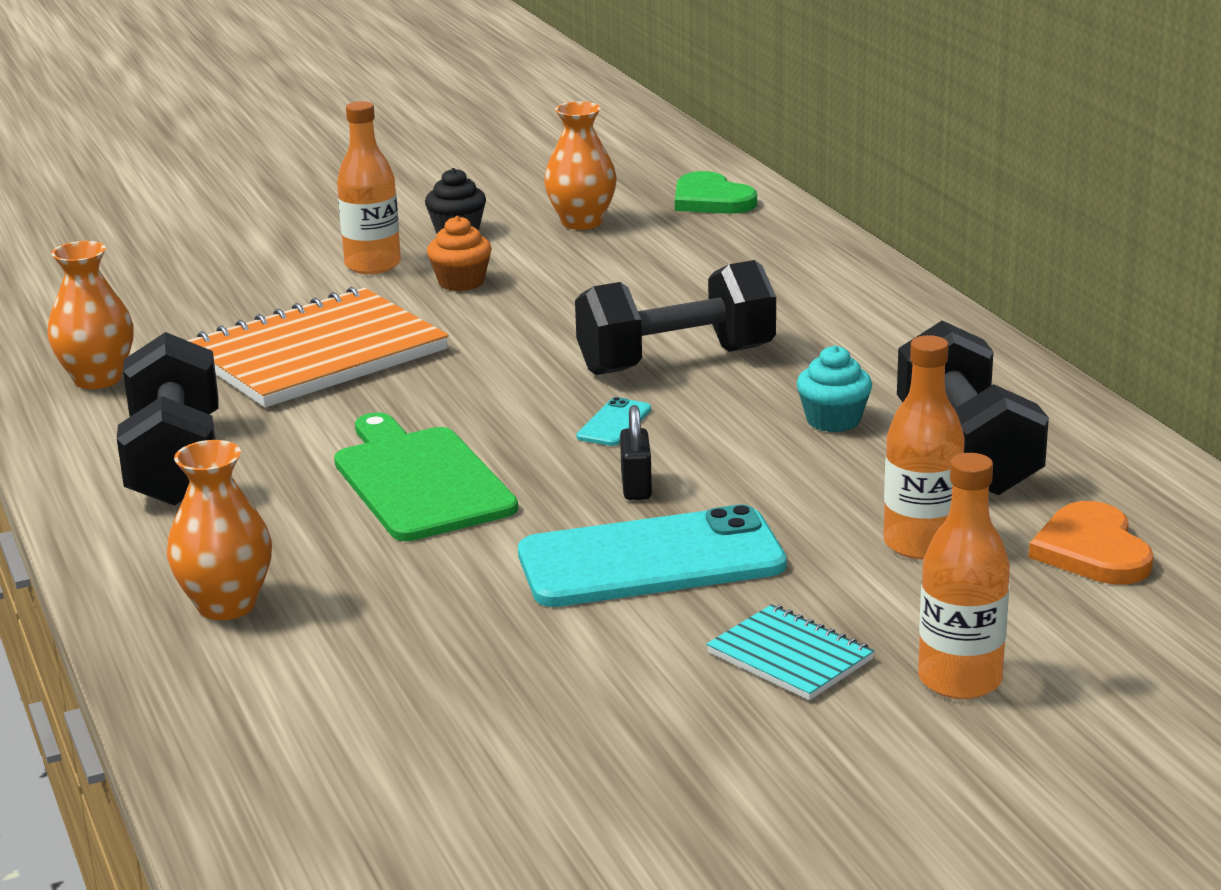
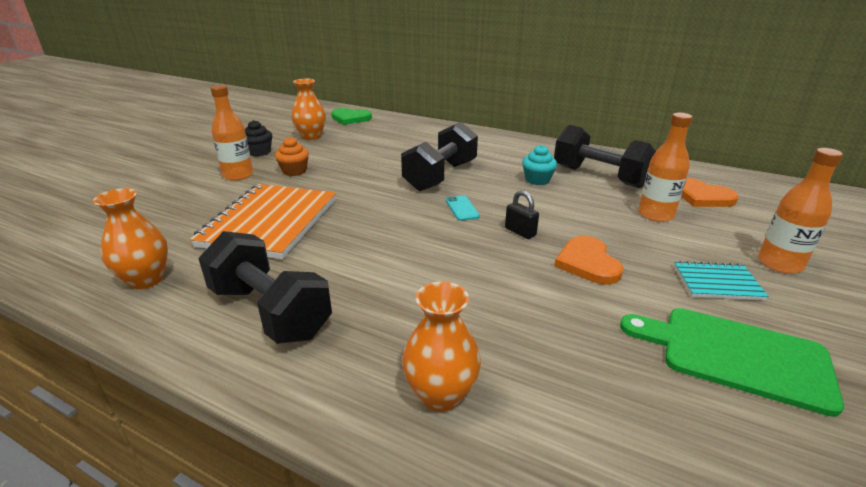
camera: 40 degrees left, 5 degrees up
(420, 480) = (424, 267): green cutting board -> green cutting board (735, 355)
(651, 560) = (587, 263): turquoise phone -> orange heart

